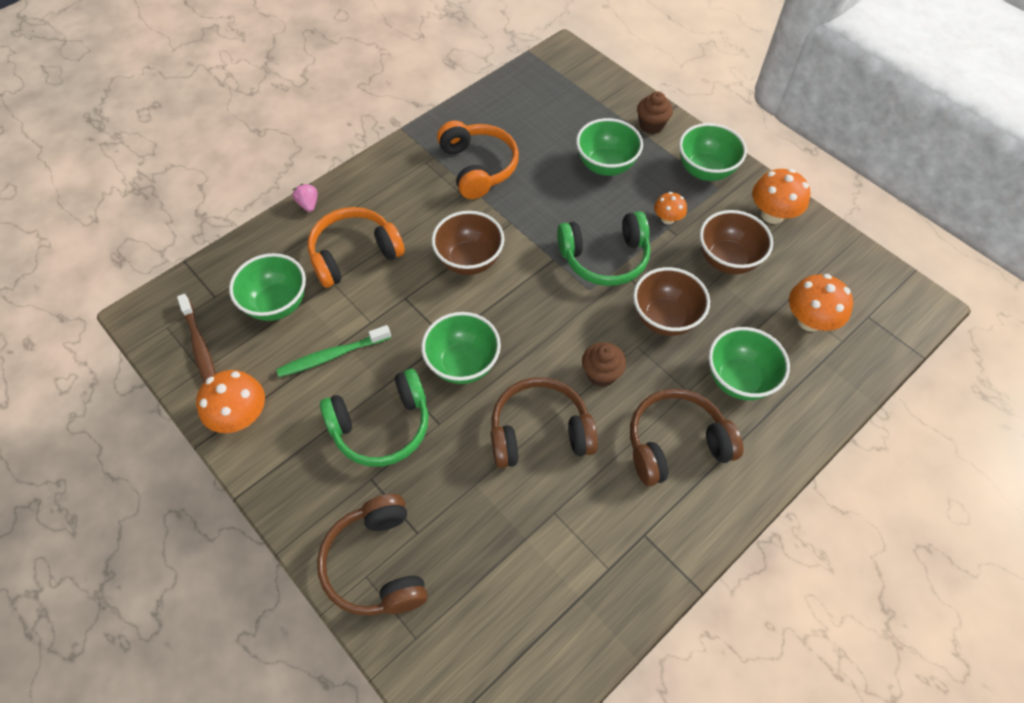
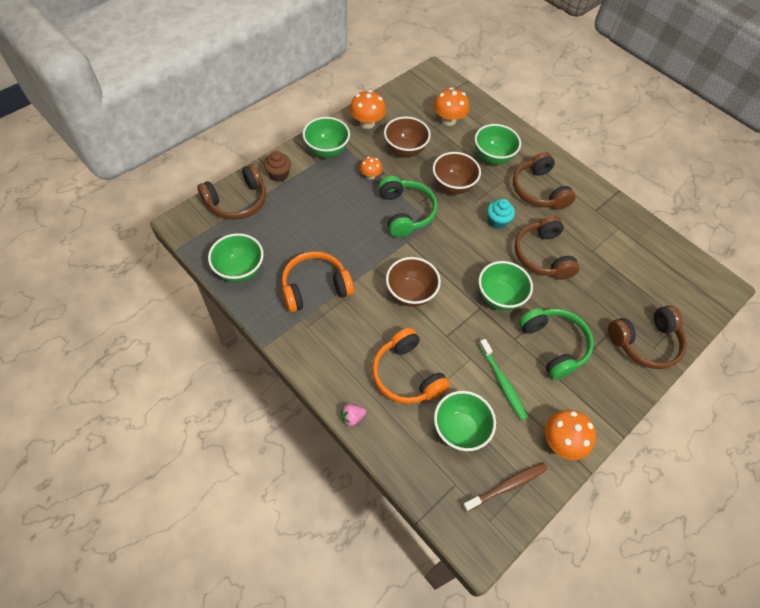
camera: 95 degrees left, 0 degrees up
(601, 374) = (497, 221): brown cupcake -> turquoise cupcake
(602, 91) = (237, 201): none -> brown headphones
(606, 166) = (318, 205): green bowl -> green bowl (240, 270)

